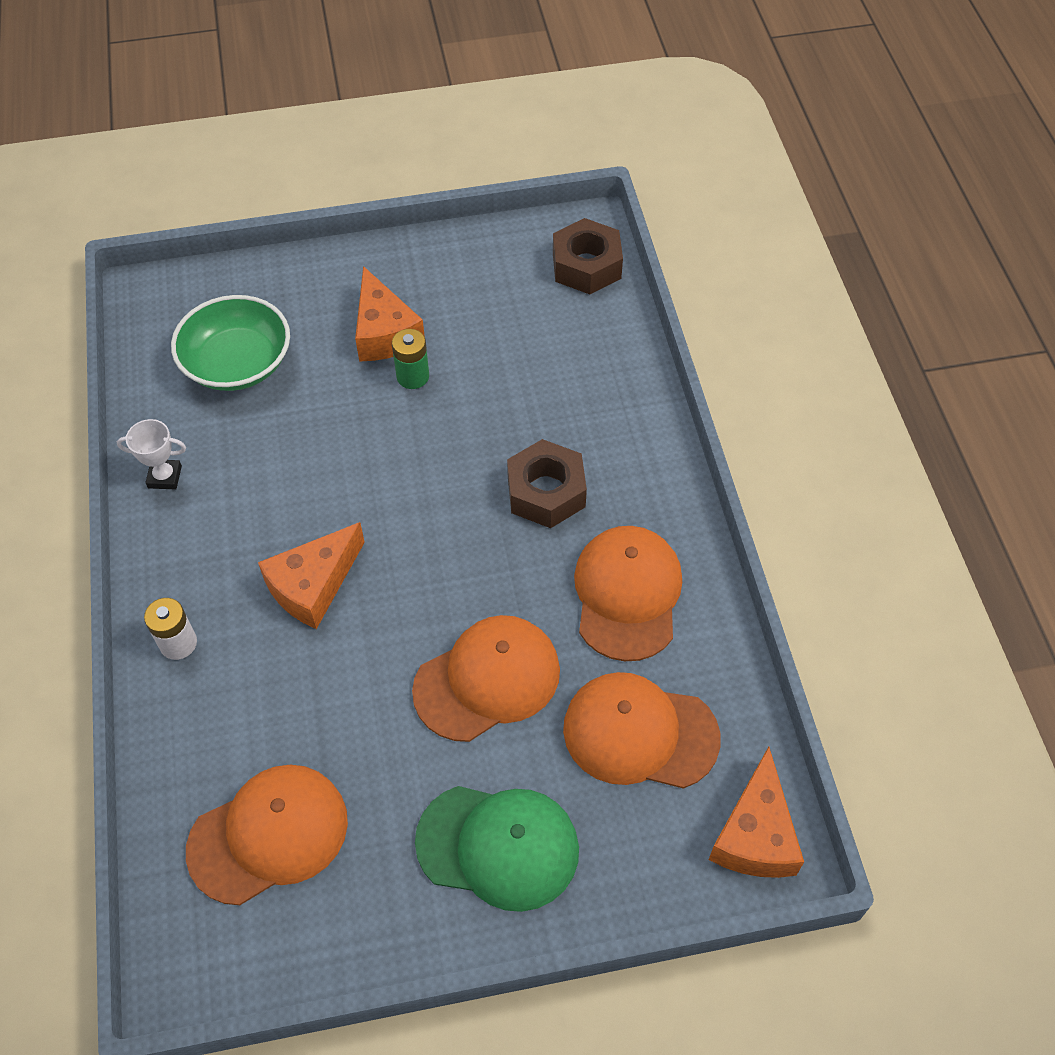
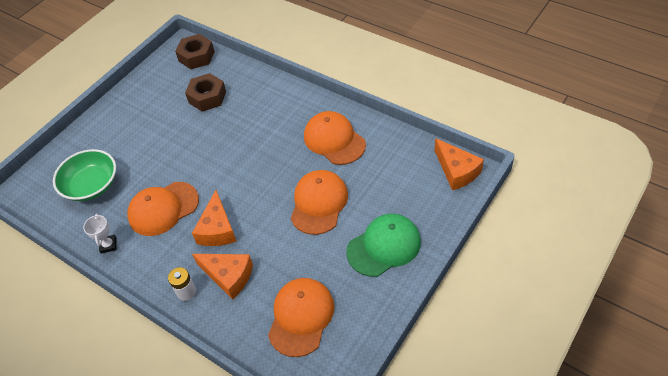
camera: 40 degrees left, 5 degrees down
(165, 477) = (108, 245): white trophy -> white trophy turned 60 degrees counterclockwise
(384, 332) = (142, 131): orange cheese -> orange cheese (228, 276)
(413, 376) = (172, 136): green battery -> none
(546, 492) = (268, 133): brown nut -> brown nut (207, 97)
(640, 733) = (388, 175): orange cap -> orange cap (163, 208)

